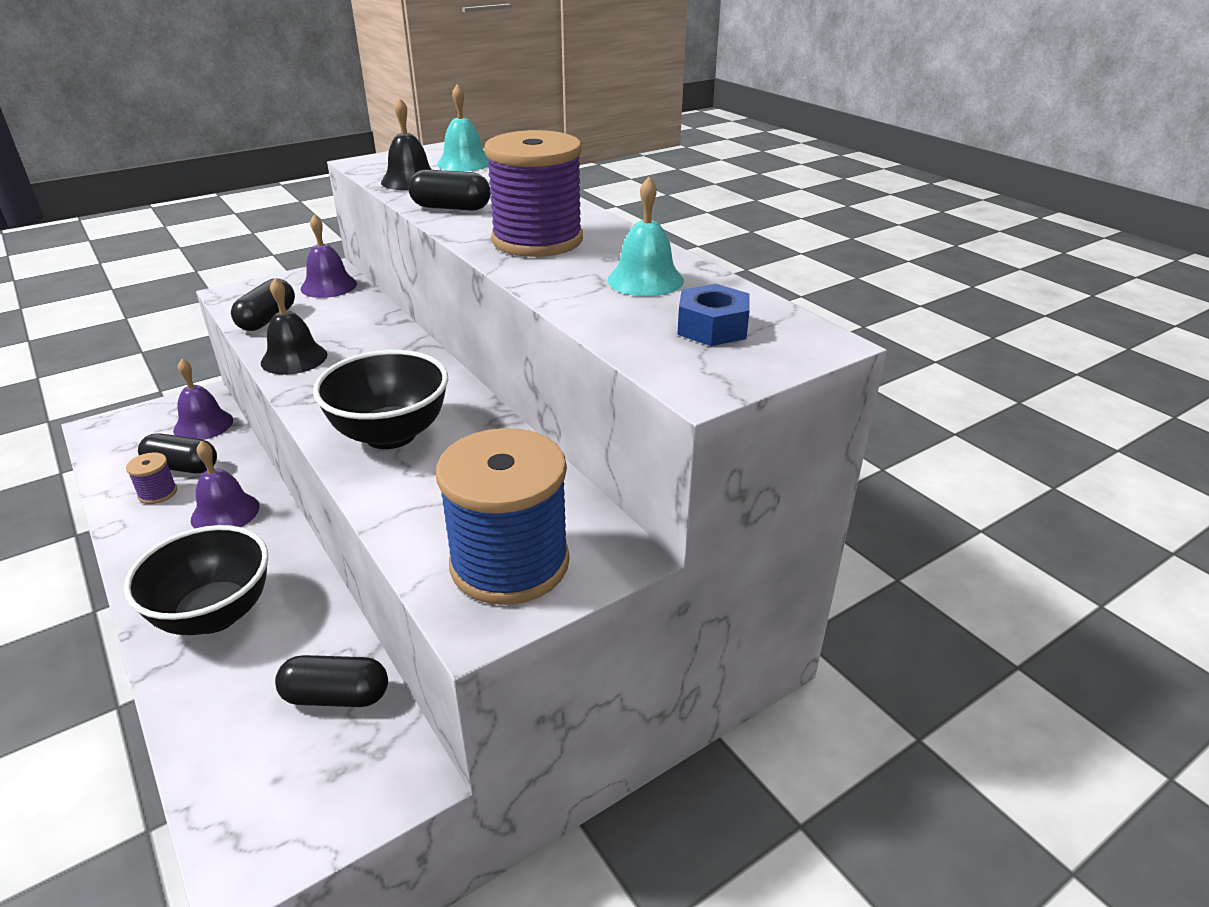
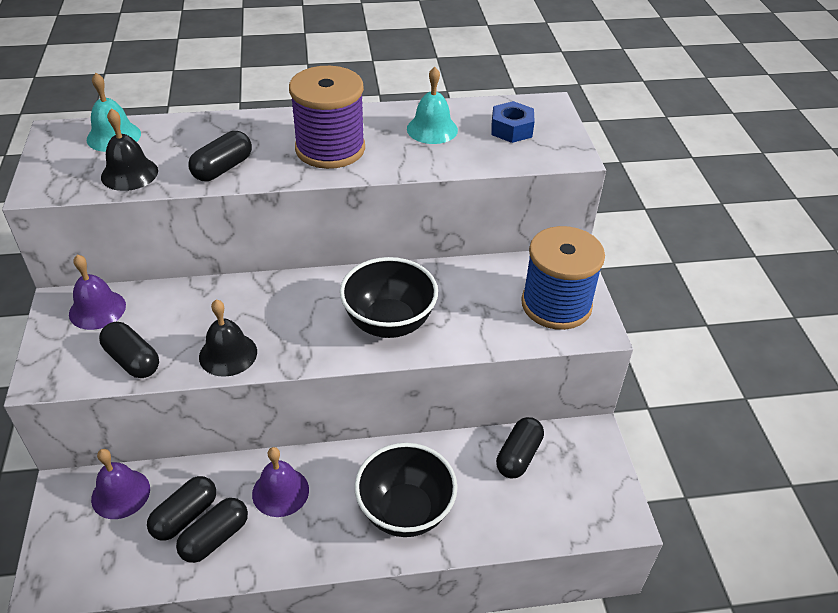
camera: 65 degrees left, 10 degrees up
(158, 493) = (215, 538): purple spool -> black capsule

